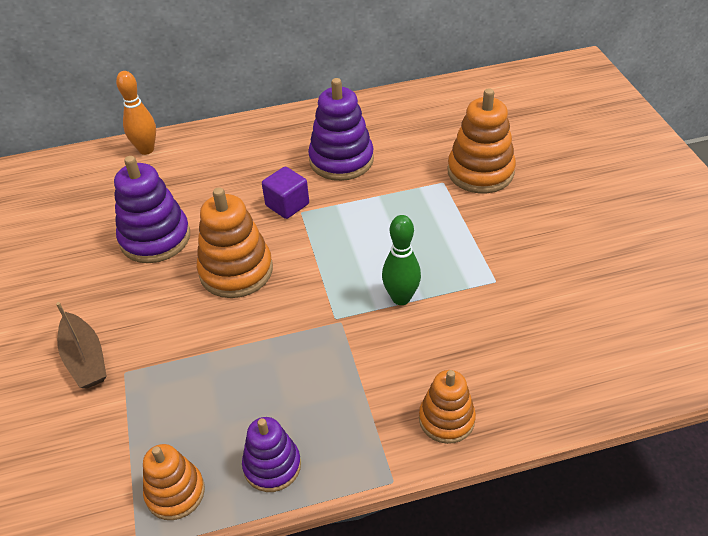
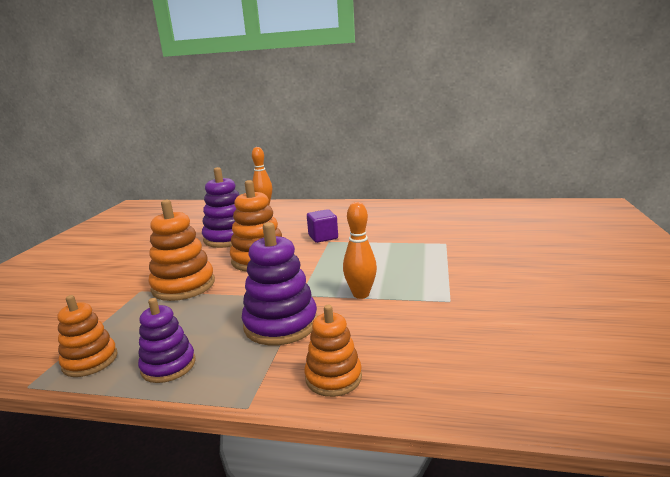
camera: 25 degrees right, 25 degrees down
(85, 359) = (127, 280): brown boat -> none
(341, 160) = (378, 224): purple stacking toy -> purple stacking toy (281, 324)
(401, 298) = (361, 294): green bowling pin -> orange bowling pin
(480, 172) = (480, 242): orange stacking toy -> orange stacking toy (183, 286)

